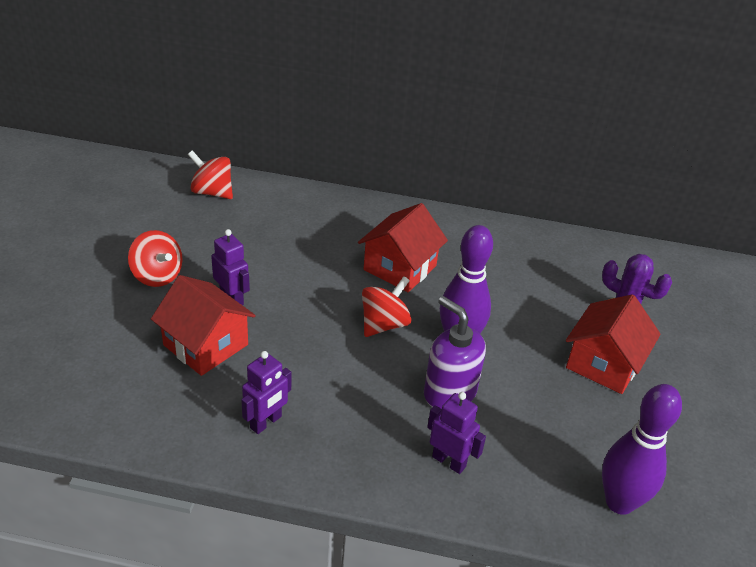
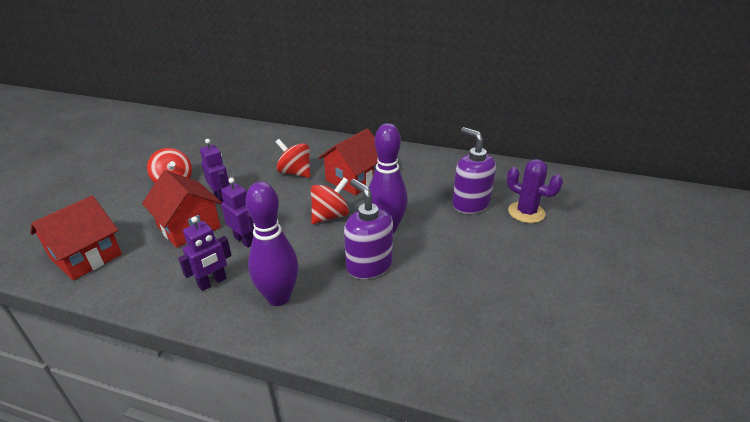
camera: 10 degrees right, 5 degrees down
(212, 192) = (234, 134): red spinning top -> red spinning top (295, 172)
(449, 461) = (354, 318): purple robot -> purple robot (244, 240)
(554, 302) = (470, 204): none -> purple soap dispenser
(604, 363) = (504, 247): red house -> red house (86, 256)
(619, 502) = (502, 360): purple bowling pin -> purple bowling pin (279, 297)

